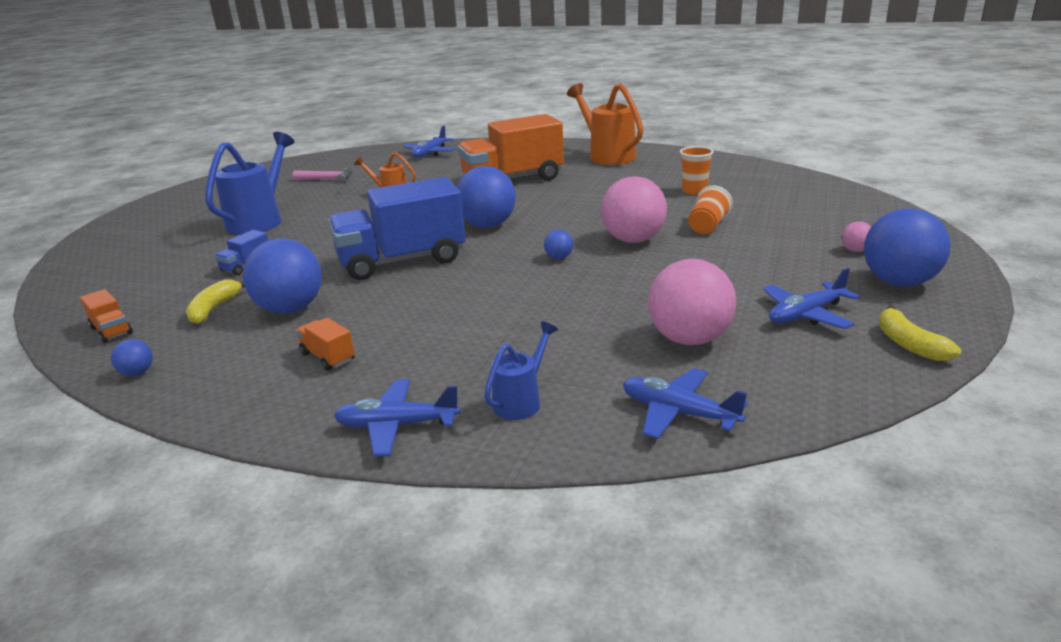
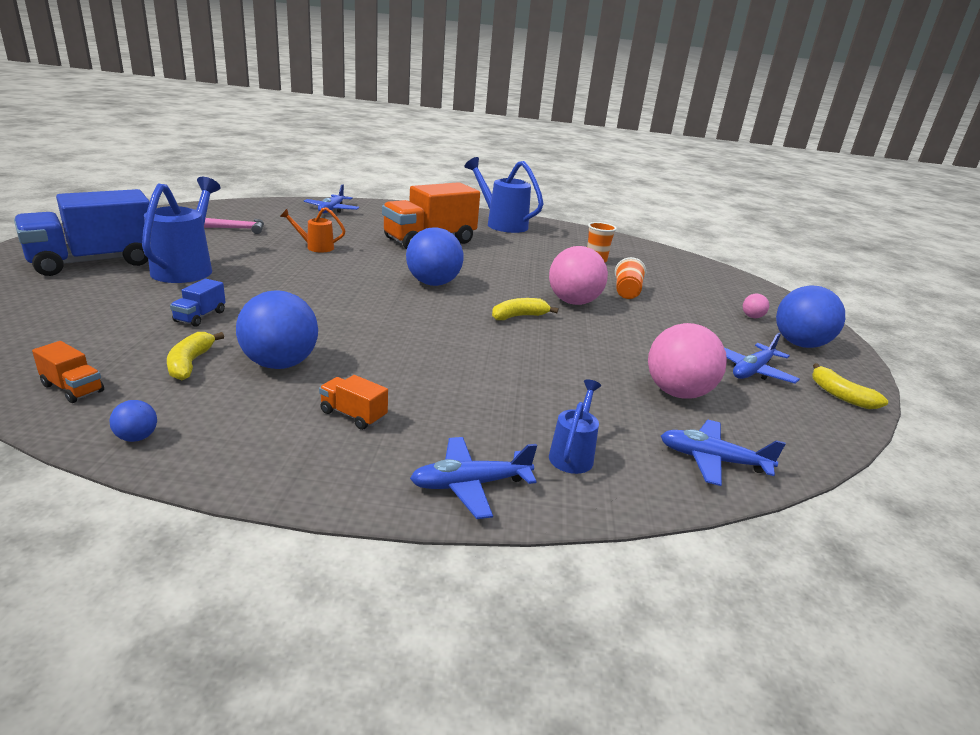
camera: 20 degrees left, 0 degrees up
(402, 261) = (370, 316): blue truck -> blue truck (94, 262)
(559, 257) = (519, 316): blue ball -> yellow banana
(607, 155) = (502, 224): orange watering can -> blue watering can

